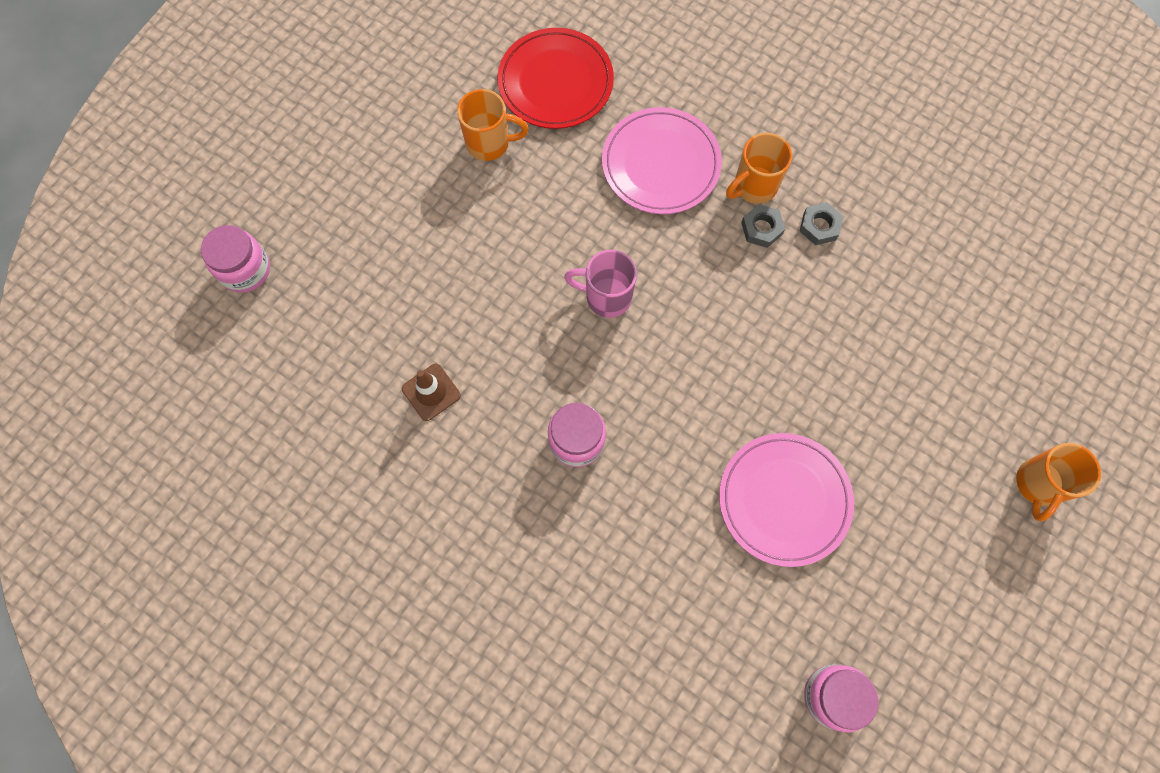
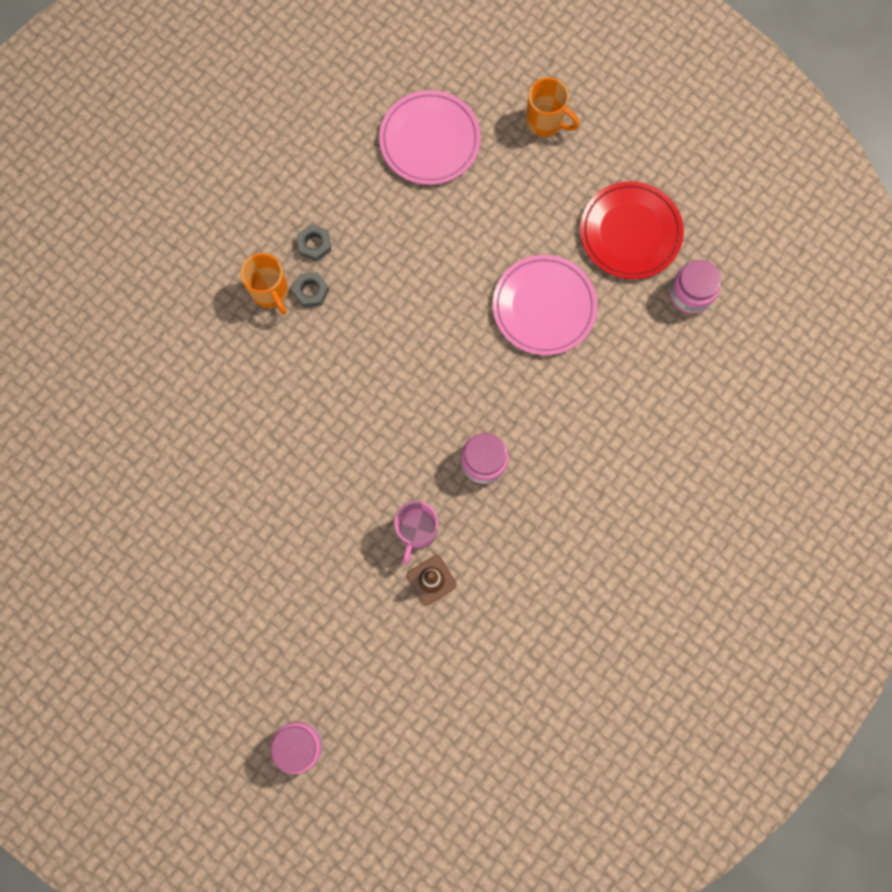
camera: 85 degrees left, 5 degrees up
(490, 143) = (198, 516): orange mug -> none
(555, 82) = (142, 452): red plate -> red plate (630, 232)
(606, 297) = (360, 426): pink mug -> pink mug (416, 531)
(661, 164) = (239, 367): pink plate -> pink plate (430, 140)

